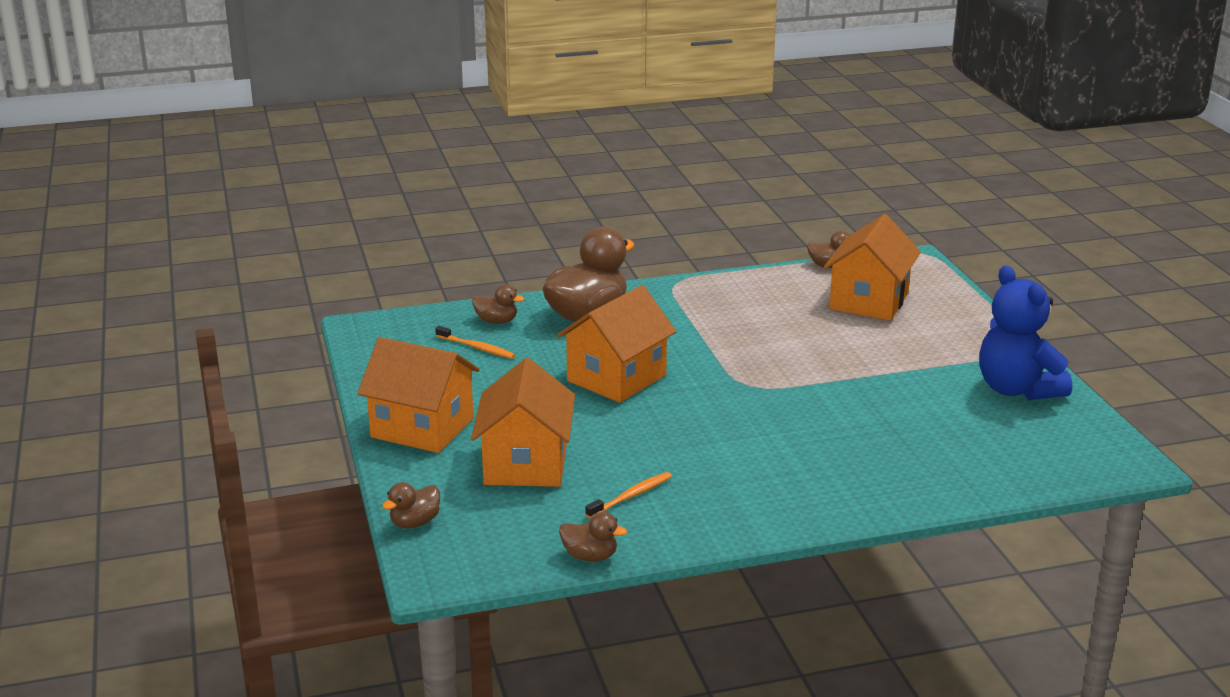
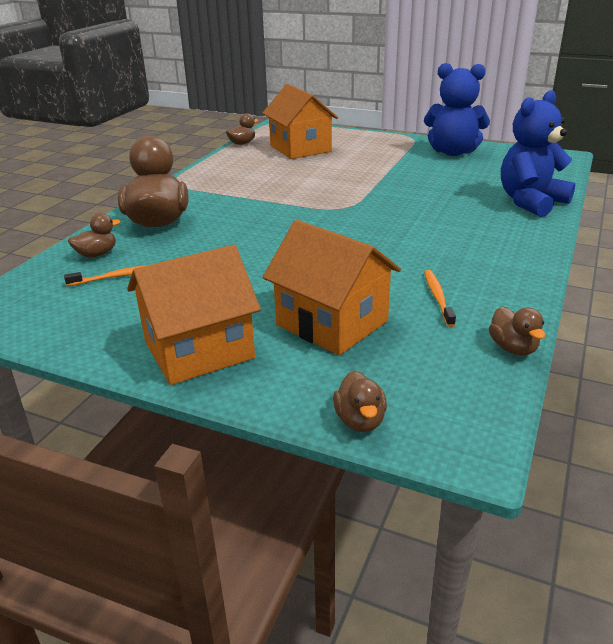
camera: 50 degrees left, 5 degrees up
(590, 556) = (513, 348): brown duck -> brown duck turned 105 degrees clockwise
(616, 378) = (261, 242): orange house -> none
(932, 482) = (530, 202): none -> blue teddy bear

